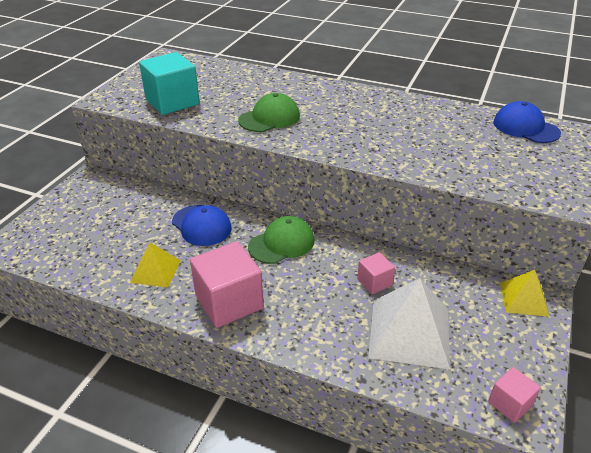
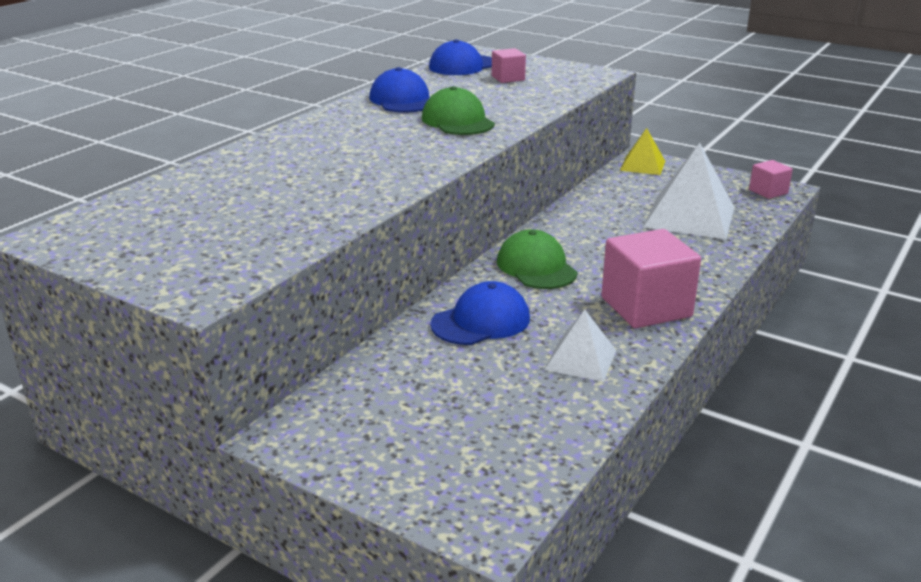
camera: 80 degrees left, 10 degrees down
(155, 271) = (580, 360): yellow pyramid -> white pyramid
(172, 102) = (263, 232): turquoise cube -> none
(269, 118) = (369, 169): green cap -> green cap (457, 121)
(374, 282) = (615, 223): pink cube -> pink cube (508, 78)
(413, 112) = (402, 100): none -> blue cap

